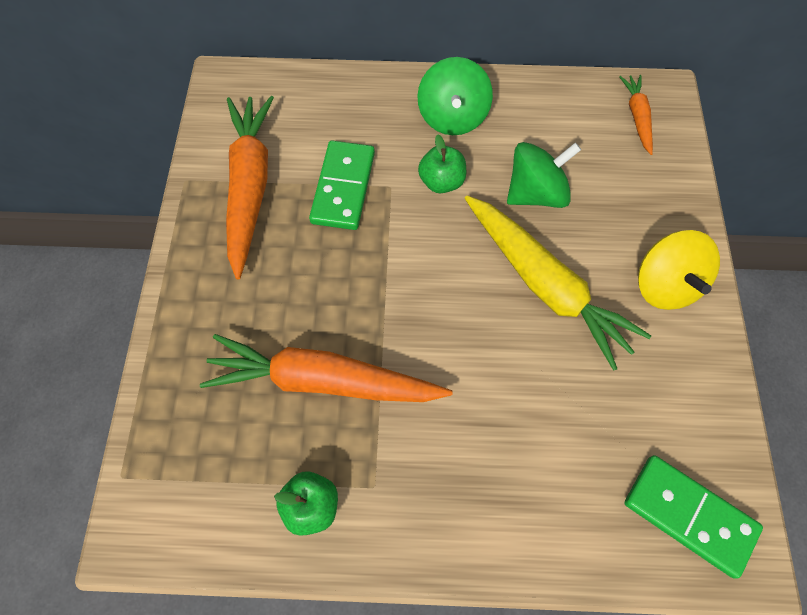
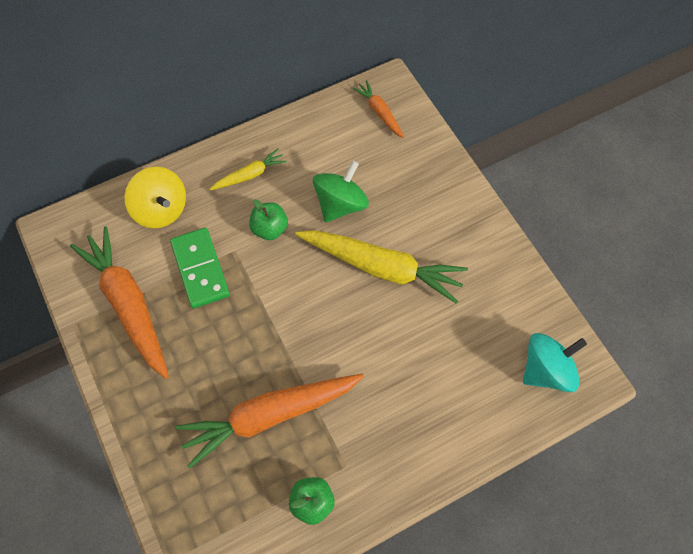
camera: 30 degrees left, 0 degrees up
(452, 117) = (249, 175): green spinning top -> yellow carrot
(665, 285) = (459, 227): yellow spinning top -> yellow spinning top (161, 209)
(689, 515) = (546, 370): green domino -> turquoise spinning top

